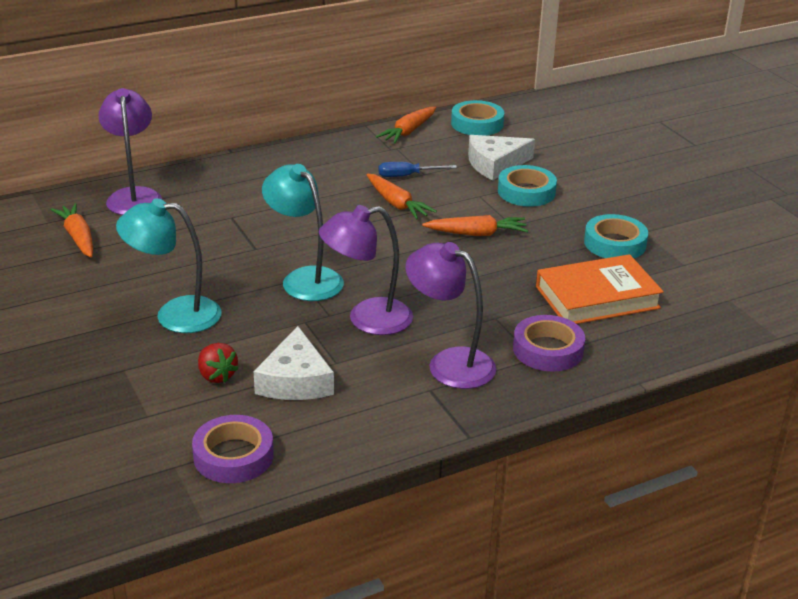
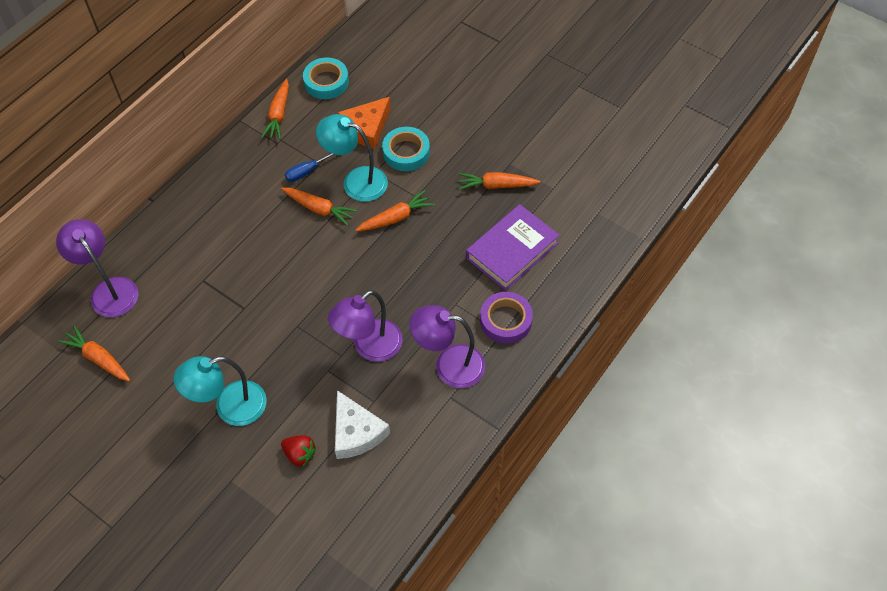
camera: 25 degrees left, 25 degrees up
(233, 456) = (358, 523): purple tape -> none
(304, 278) = (300, 325): turquoise lamp -> turquoise lamp (356, 181)
(495, 164) = (366, 128): white cheese -> orange cheese
(597, 297) = (512, 250): orange book -> purple book
(615, 243) = (496, 185): turquoise tape -> orange carrot

